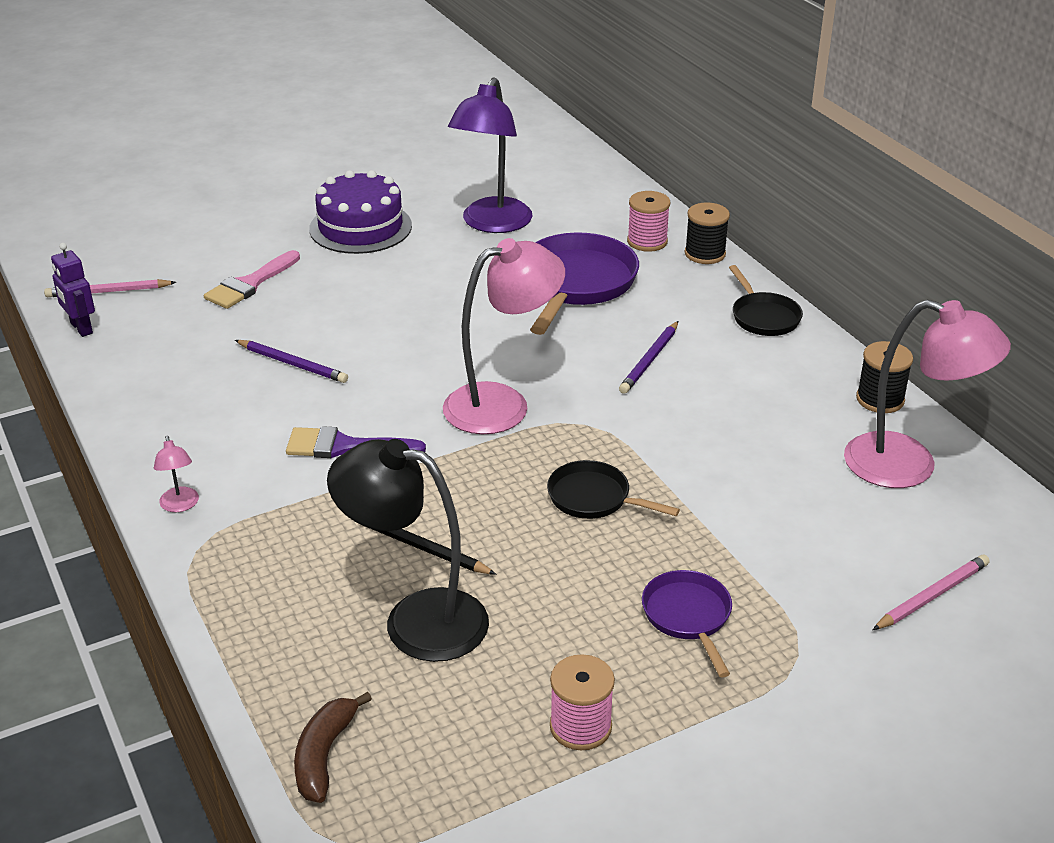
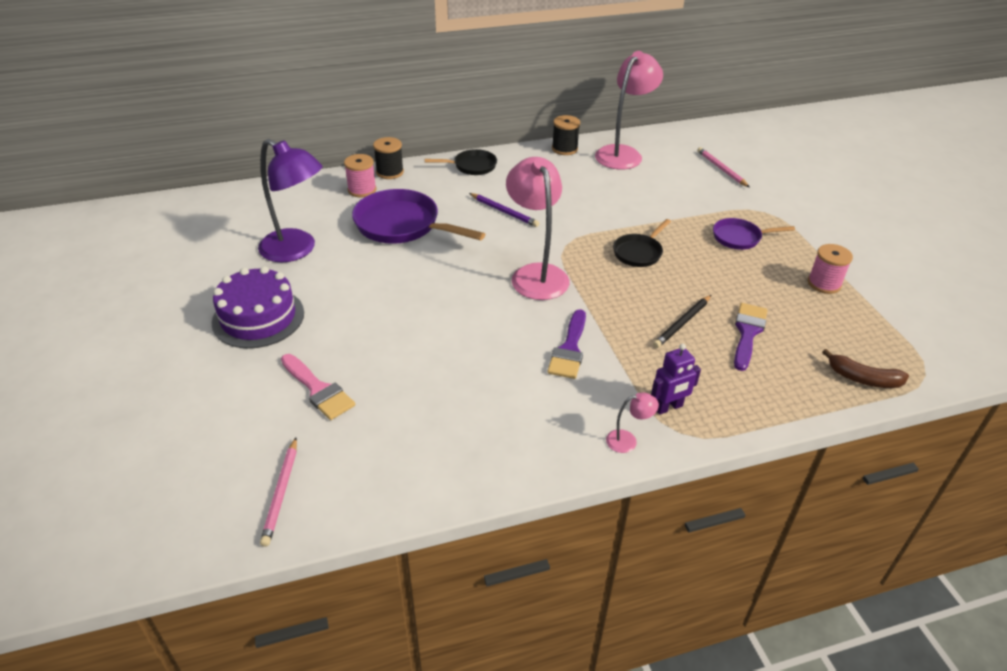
camera: 80 degrees left, 5 degrees up
(81, 328) = (342, 513): purple robot -> purple robot (668, 407)
(292, 364) = (455, 370): purple pencil -> none
(416, 620) = (747, 332): black lamp -> purple brush

